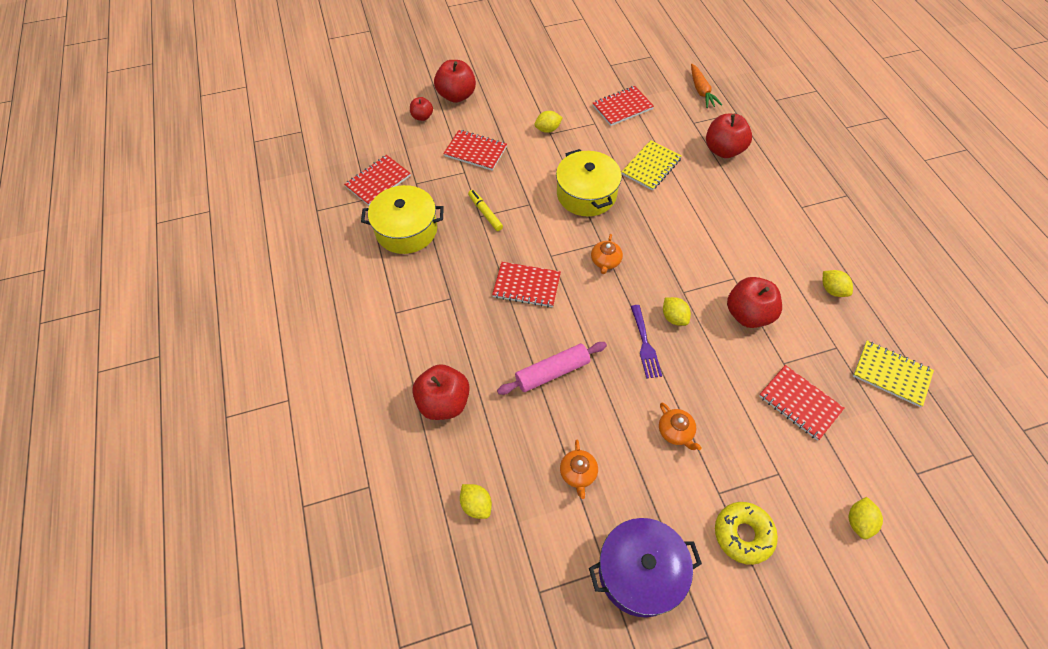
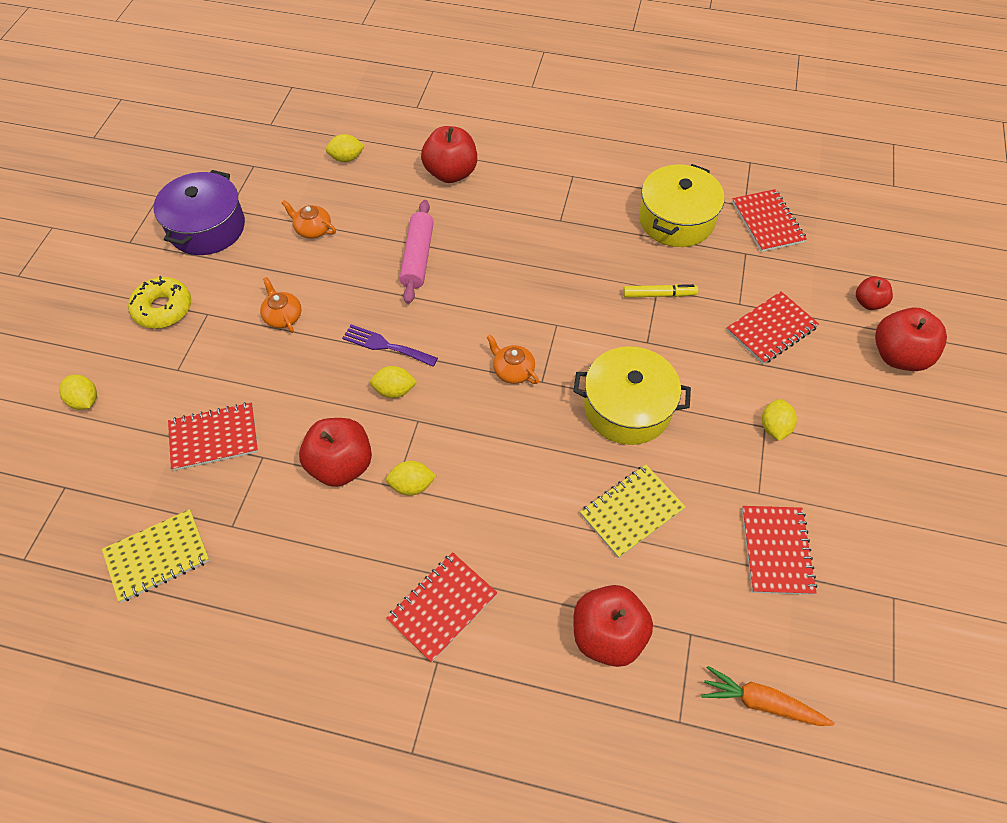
camera: 120 degrees right, 0 degrees up
(526, 286) = (531, 285): red notebook -> red notebook (442, 607)
(651, 166) = (631, 512): yellow notebook -> yellow notebook turned 75 degrees clockwise
(676, 432) = (283, 316): orange teapot -> orange teapot turned 60 degrees clockwise
(832, 290) = (295, 586): yellow lemon -> yellow lemon (412, 485)

